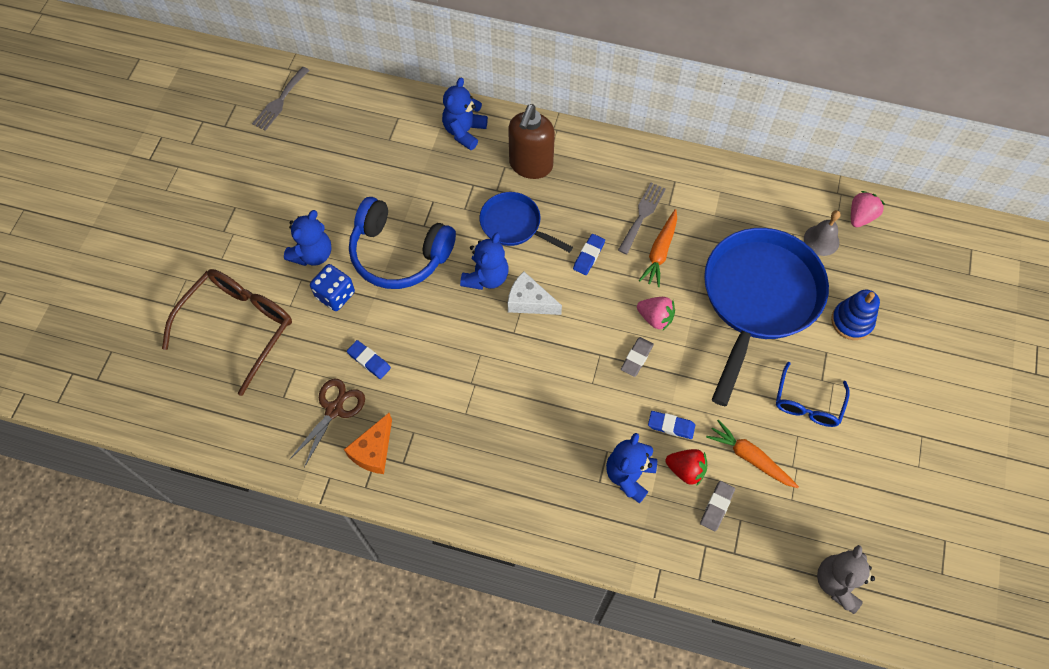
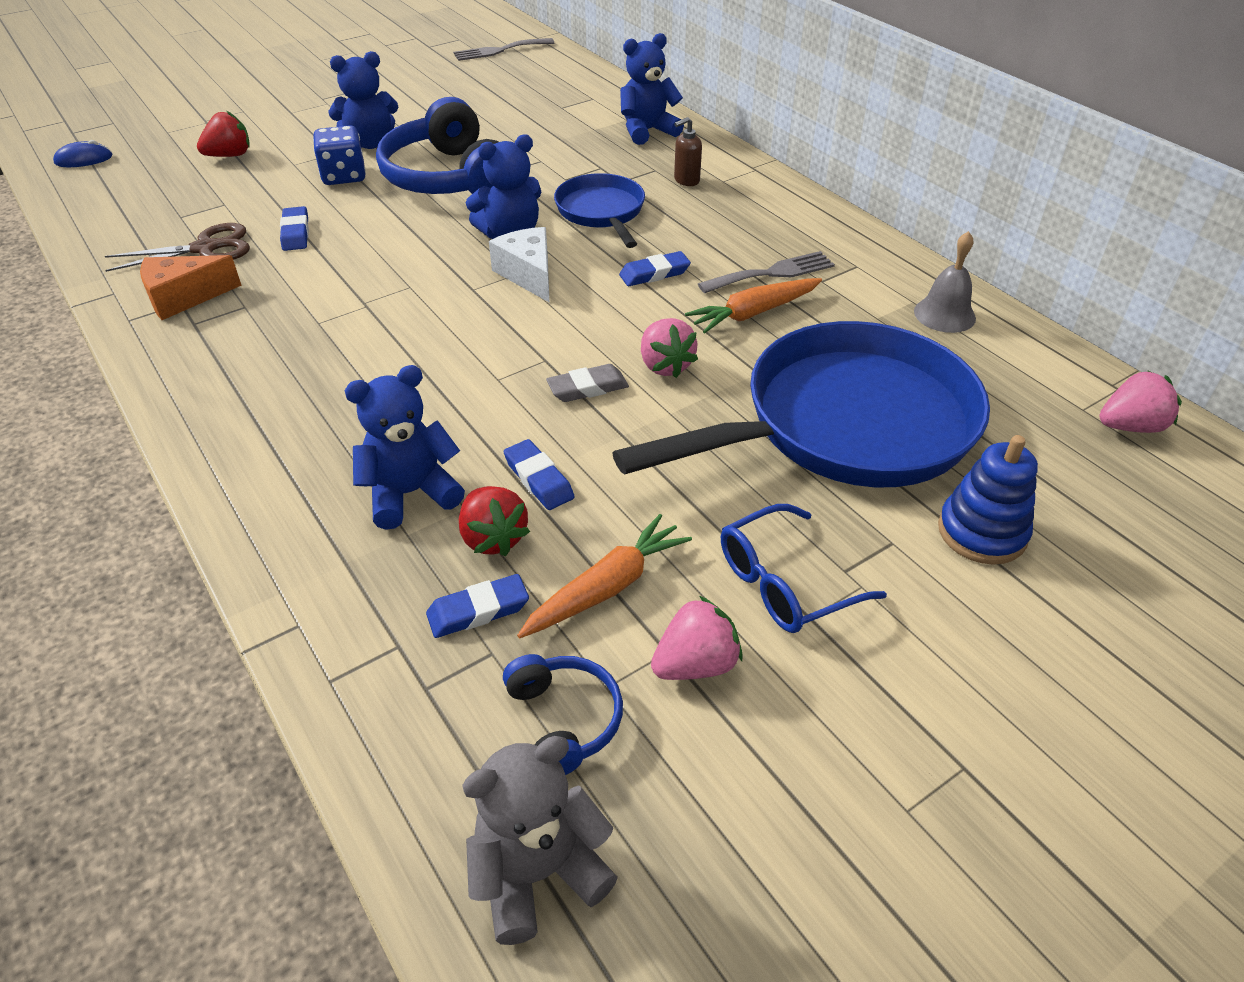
camera: 40 degrees right, 20 degrees down
(146, 397) = (84, 159): none -> blue mouse
(239, 326) = (230, 155): brown glasses -> red strawberry
(530, 165) = (686, 180): brown soap dispenser -> brown soap dispenser, size x0.45
(716, 507) = (478, 610): grey eraser -> blue eraser
(750, 458) = (606, 587): orange carrot -> orange carrot turned 60 degrees clockwise
(791, 525) = (563, 720): none -> blue headphones
(811, 465) = (695, 664): none -> pink strawberry
(821, 240) = (1027, 418): grey bell -> grey bell (944, 314)

